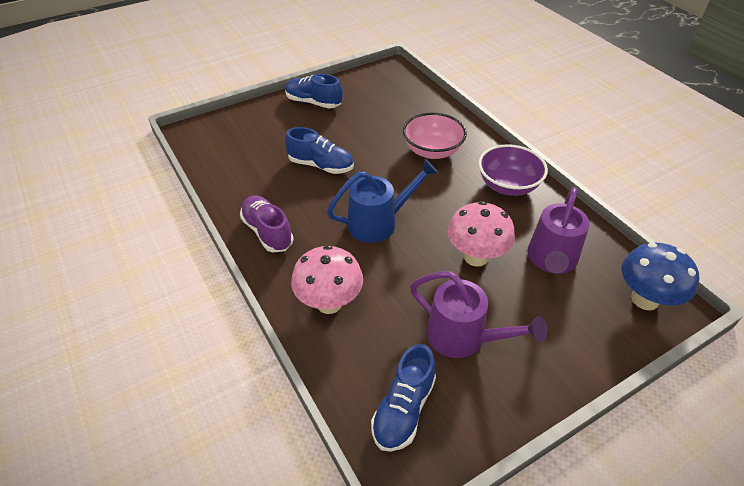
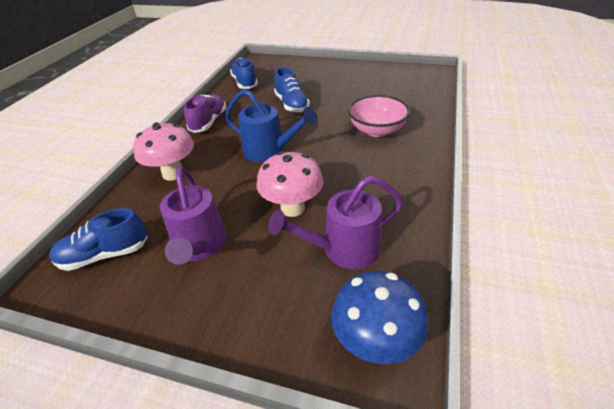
camera: 50 degrees right, 5 degrees down
(313, 102) = (345, 71): blue shoe -> blue shoe (245, 83)
(508, 185) = (398, 181): purple bowl -> none

